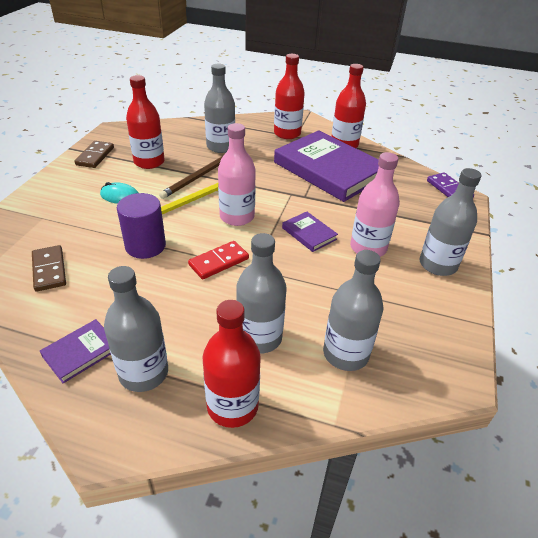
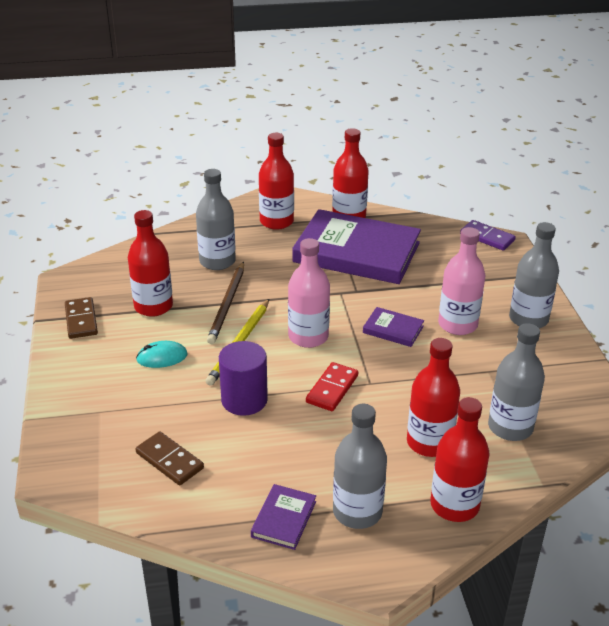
camera: 25 degrees left, 5 degrees down
(259, 337) = (429, 442): grey bottle -> red bottle

